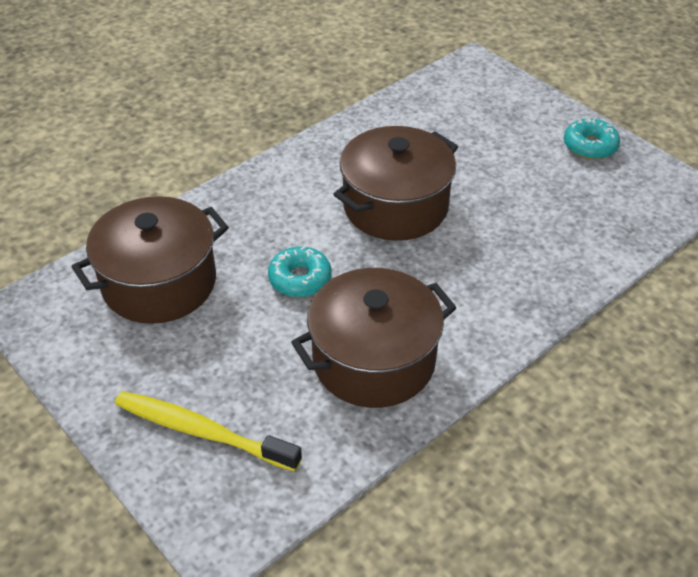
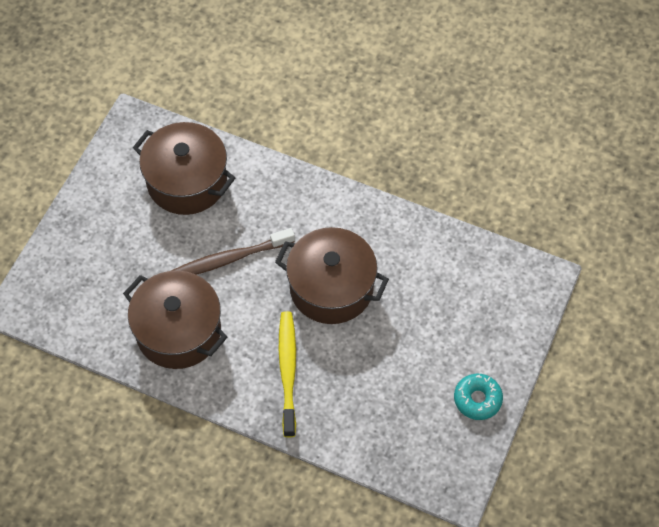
camera: 65 degrees right, 15 degrees up
(202, 432) = (83, 263): yellow toothbrush -> yellow toothbrush (288, 371)
(300, 279) = (229, 259): turquoise donut -> brown toothbrush

